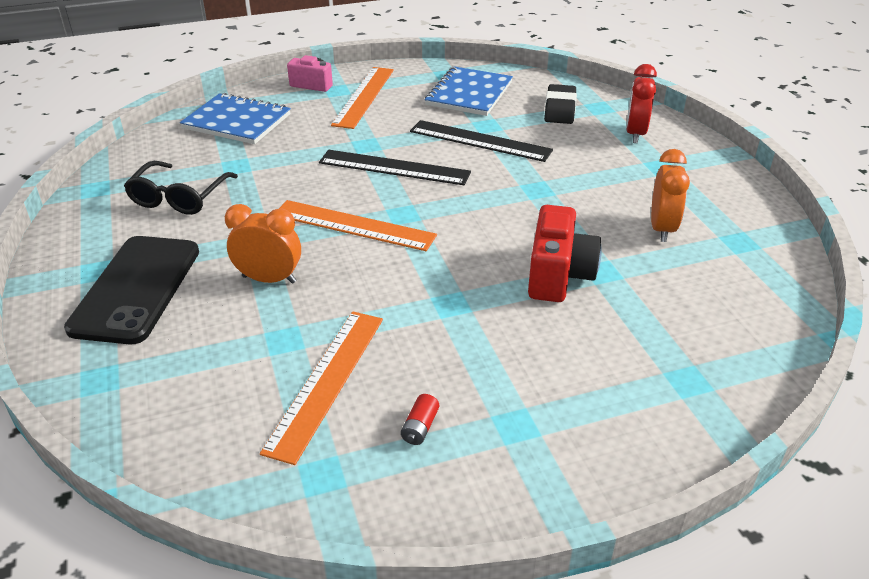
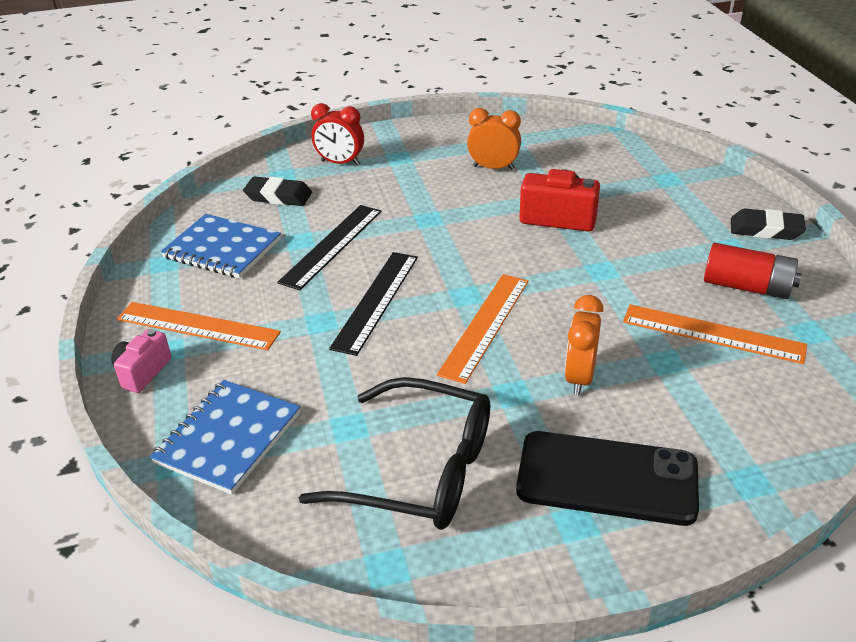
camera: 85 degrees left, 0 degrees up
(179, 197) = (419, 470): black glasses -> black glasses, size x1.50
(420, 427) = (747, 287): red battery -> red battery, size x2.27
(567, 472) = (765, 229): none -> black eraser

